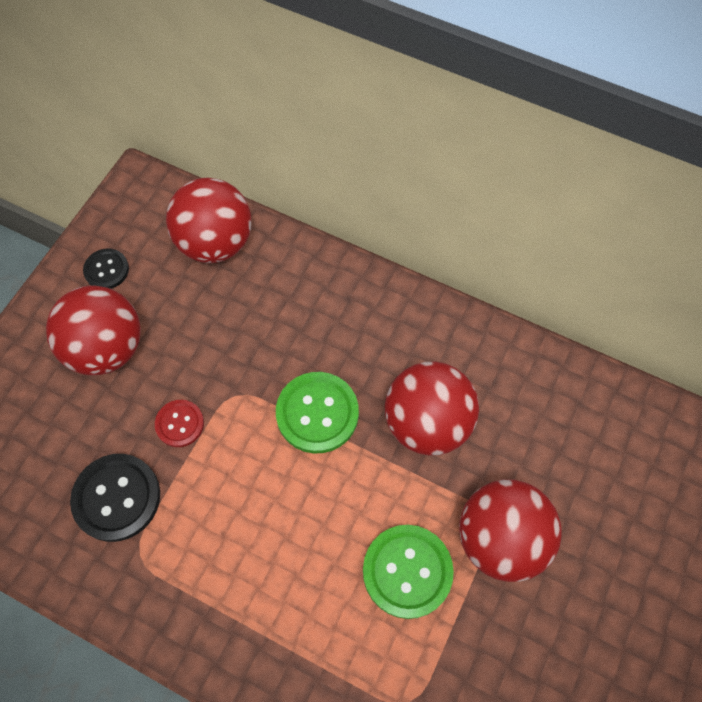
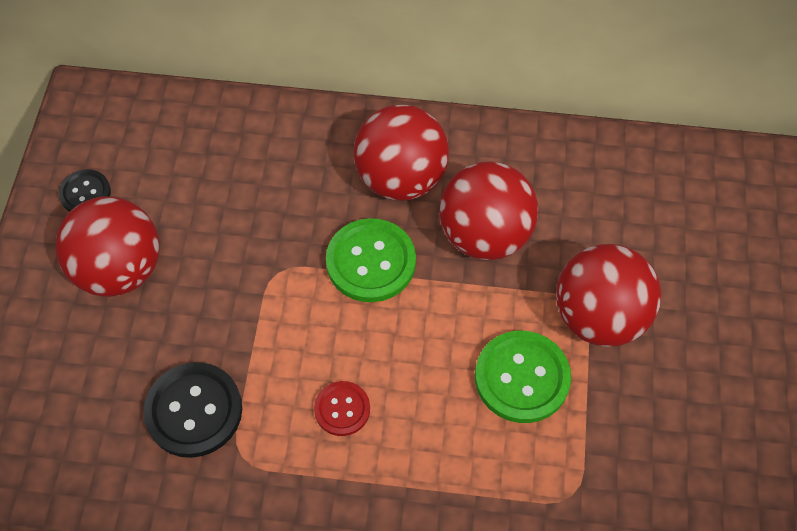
camera: 20 degrees left, 5 degrees down
(180, 424) = (231, 318): red button -> red button (342, 409)
(216, 242) = (194, 131): red ball -> red ball (401, 178)

